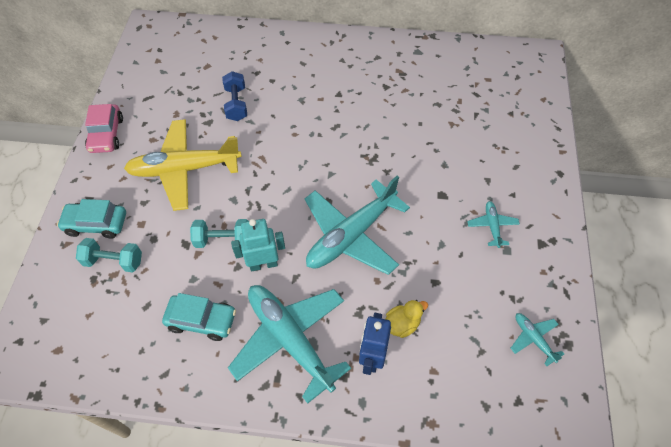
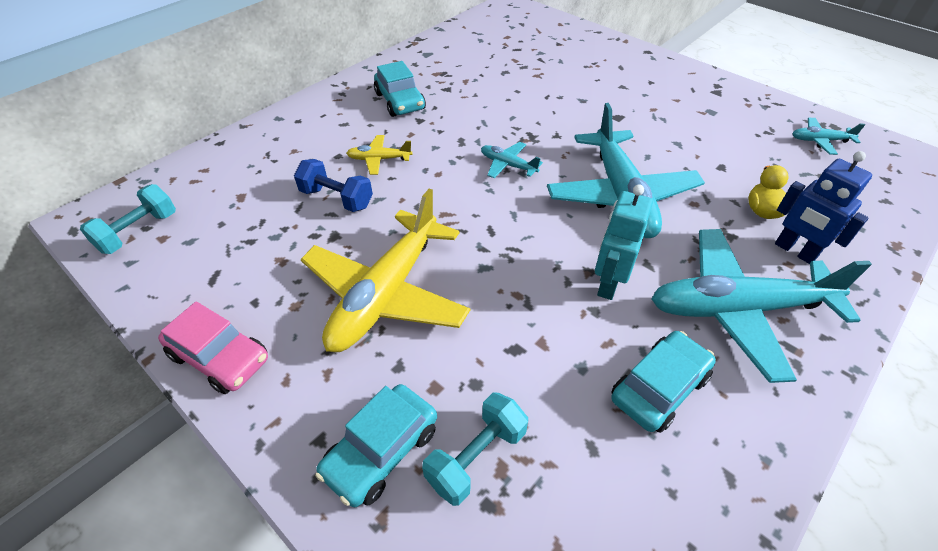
camera: 55 degrees left, 10 degrees down
(223, 240) = (541, 305): turquoise dumbbell -> turquoise dumbbell (138, 232)
(284, 100) = (379, 159): none -> yellow plane
(349, 73) = (400, 101): none -> turquoise car
(492, 226) = (678, 107): turquoise plane -> turquoise plane (508, 165)

